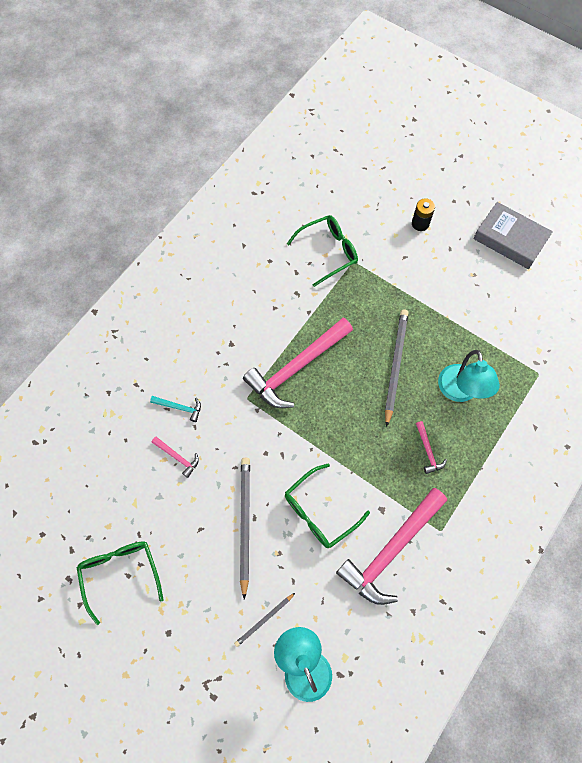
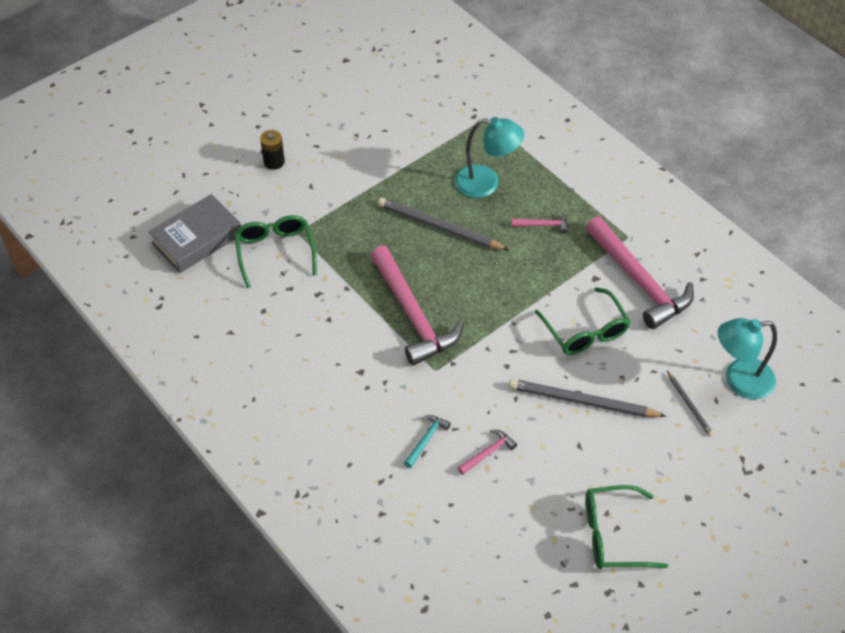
camera: 75 degrees left, 15 degrees down
(510, 239) = (326, 95): grey book -> grey book (197, 239)

